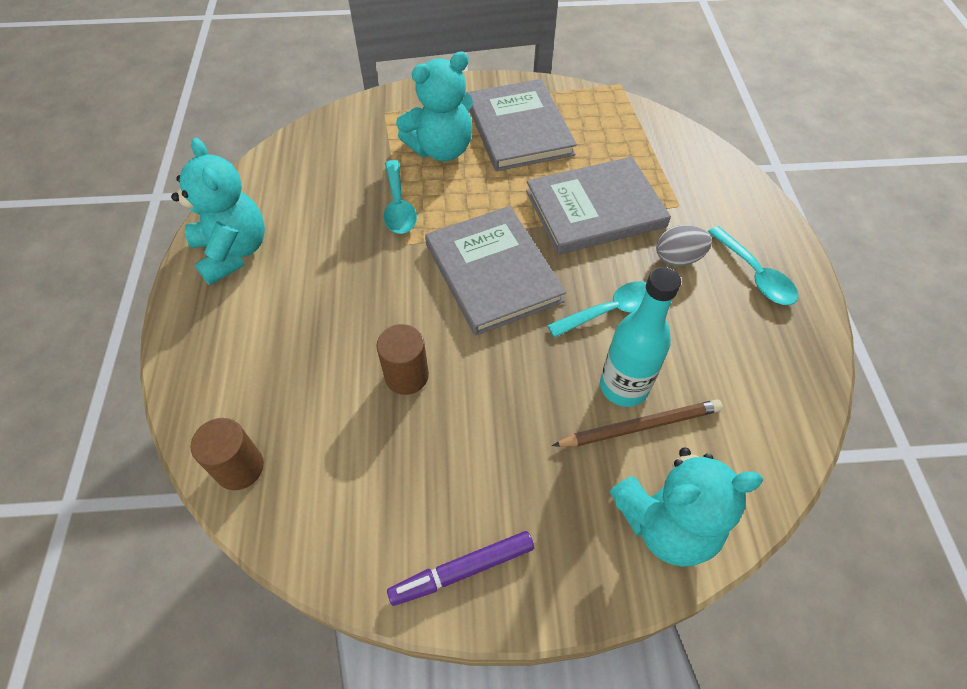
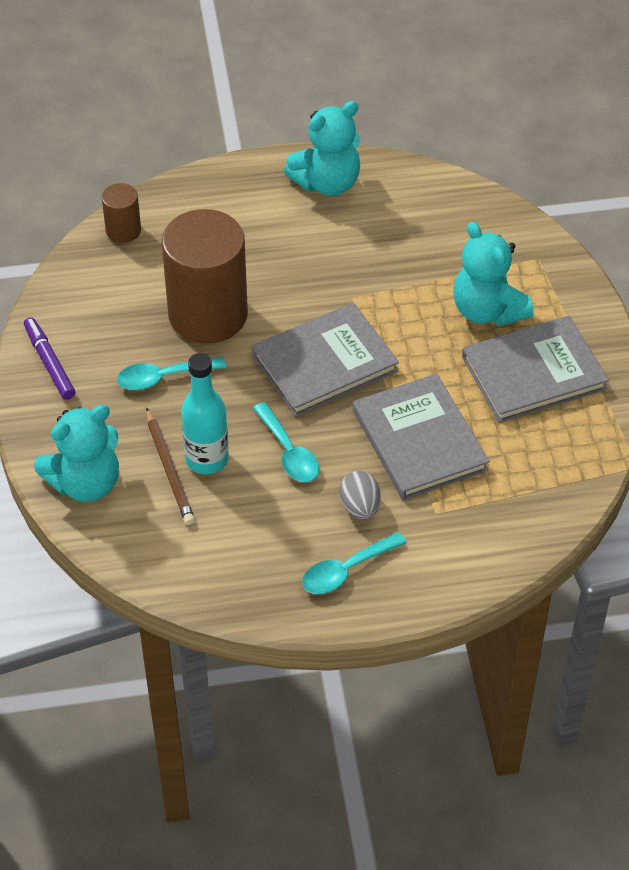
camera: 85 degrees right, 5 degrees down
(398, 206) = (399, 286): turquoise spoon -> turquoise spoon (163, 377)
(406, 376) = (208, 314): brown cylinder -> brown cylinder, size x2.16
(666, 523) = (85, 483): turquoise teddy bear -> turquoise teddy bear turned 105 degrees counterclockwise

